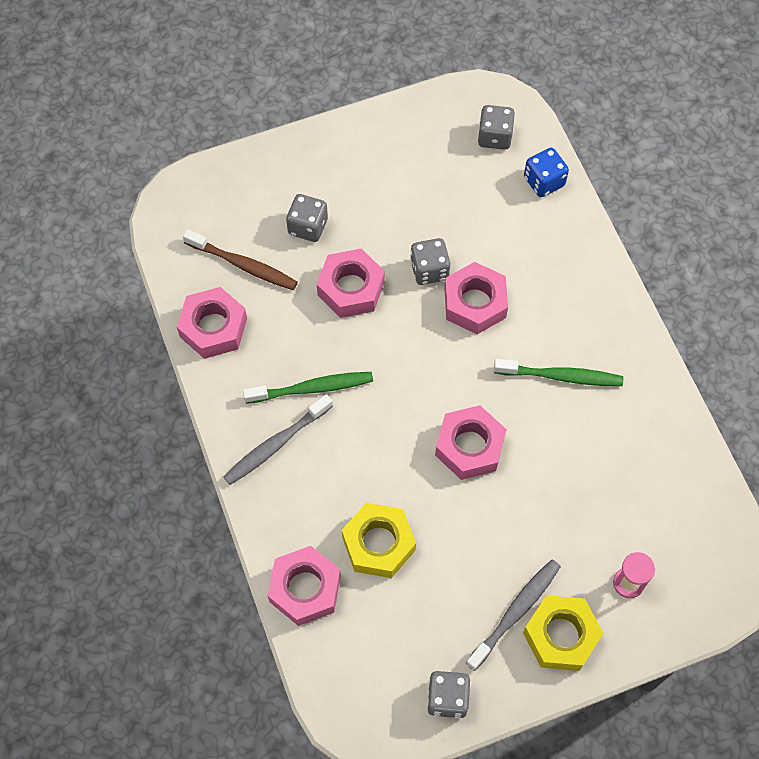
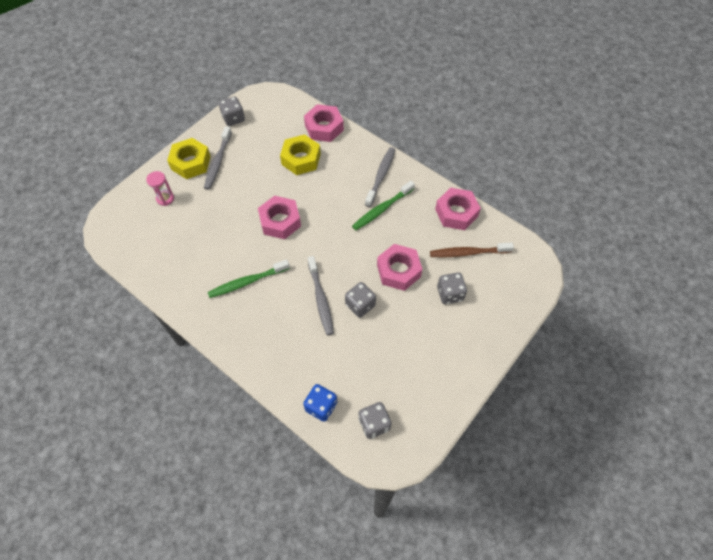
camera: 150 degrees right, 5 degrees down
(475, 303) = (321, 299): pink nut -> grey toothbrush

